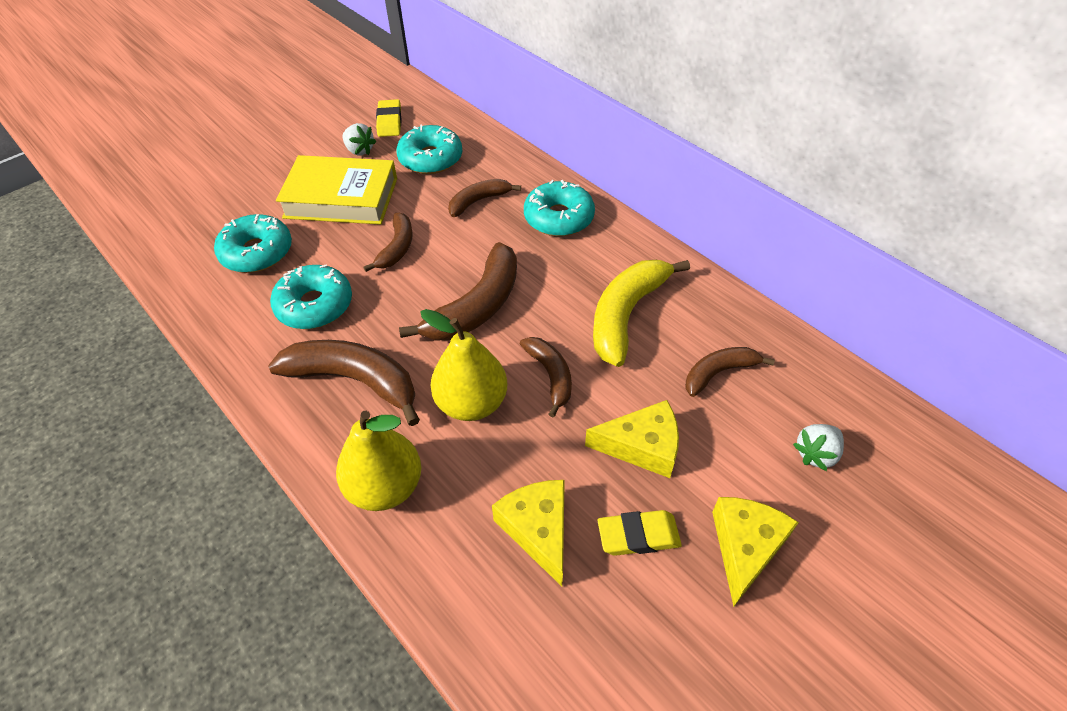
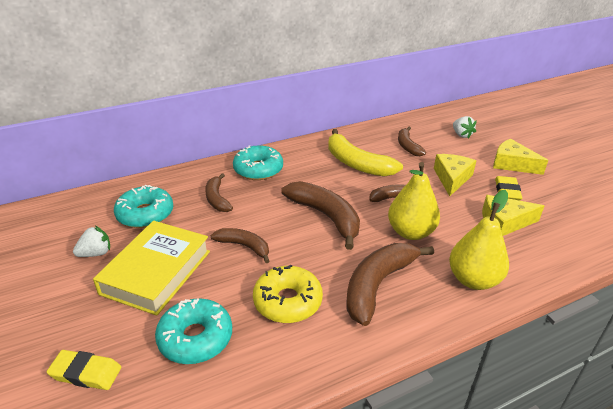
camera: 75 degrees left, 15 degrees down
(314, 305) = (287, 301): turquoise donut -> yellow donut
(389, 122) = (70, 230): yellow eraser -> yellow eraser (86, 373)

